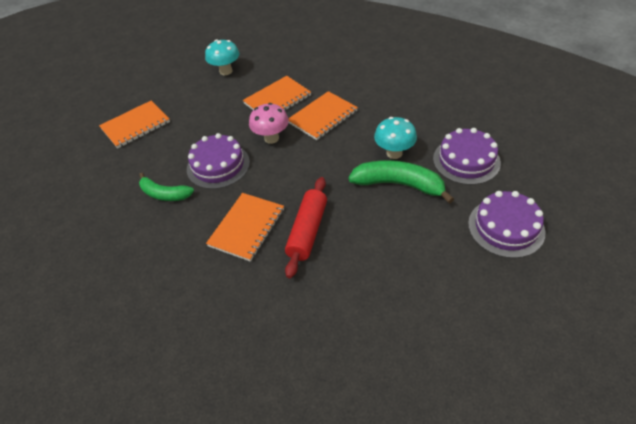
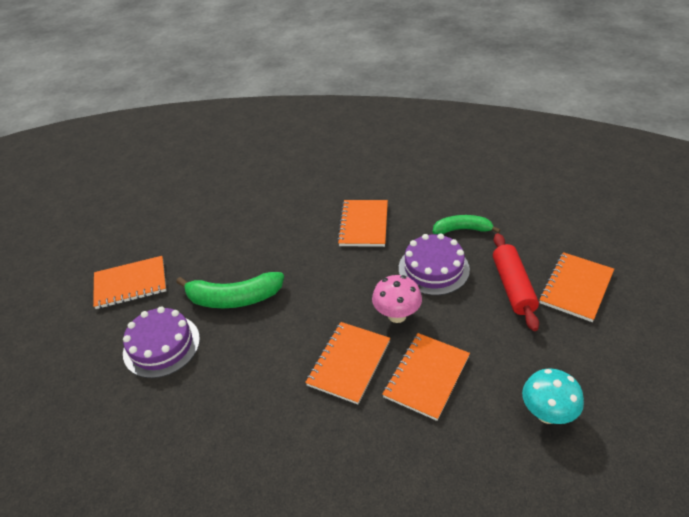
camera: 160 degrees right, 5 degrees down
(308, 231) = (308, 236): red rolling pin -> red rolling pin (512, 287)
(394, 153) = (245, 334): turquoise mushroom -> none
(506, 227) = (131, 284): purple cake -> orange notebook

